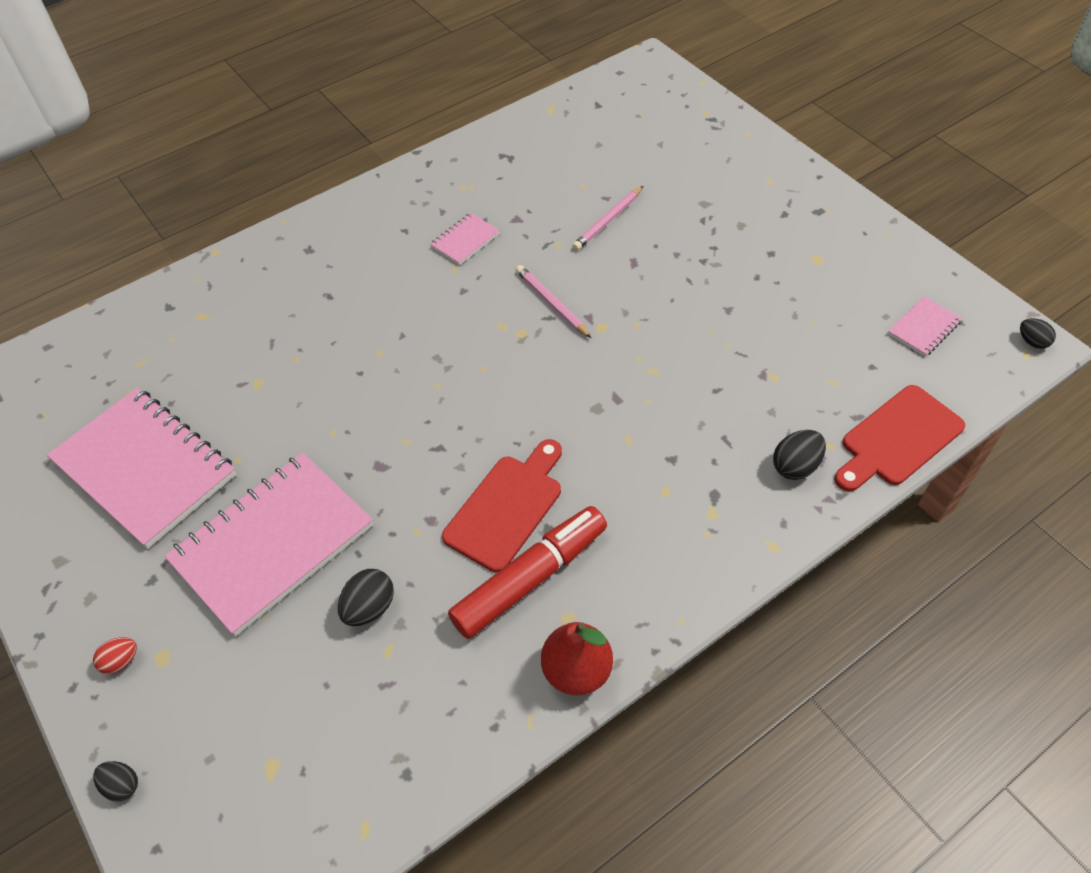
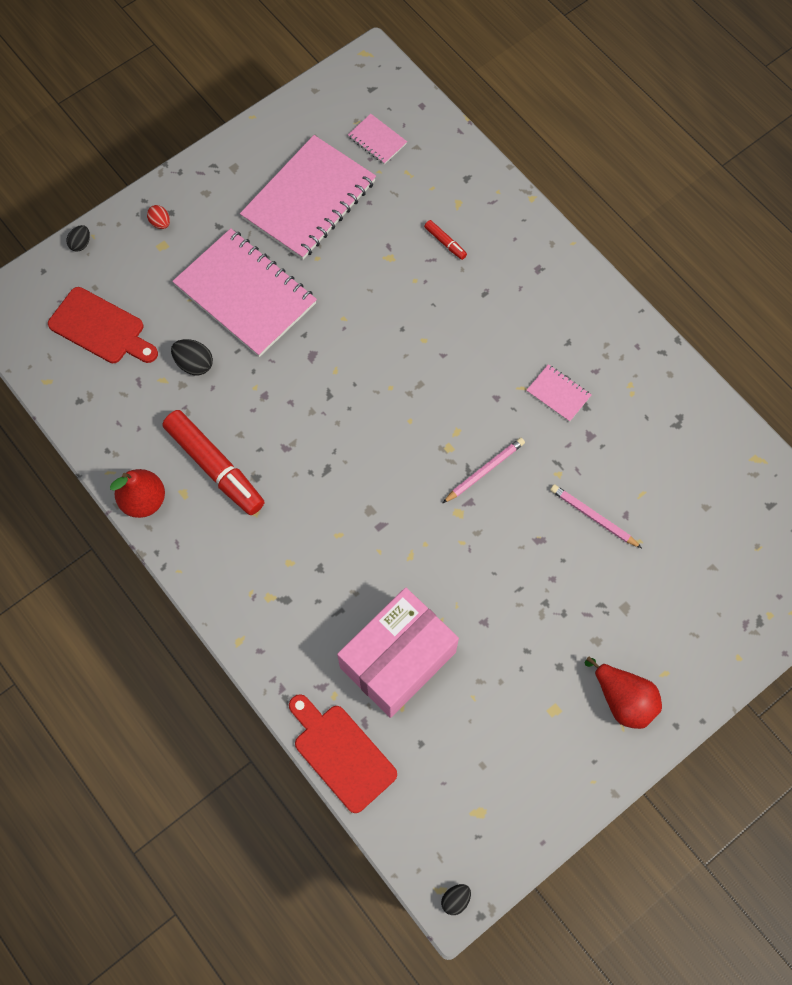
camera: 85 degrees right, 15 degrees up
(252, 329) = (445, 242): none -> red marker
(507, 507) = (274, 447): red cutting board -> red cutting board (100, 328)
(779, 385) = (397, 659): none -> pink box
(795, 466) = (313, 665): black egg -> none
(799, 209) = (623, 699): none -> red pear
(923, 328) = (468, 798): pink notebook -> pink notebook (377, 140)

